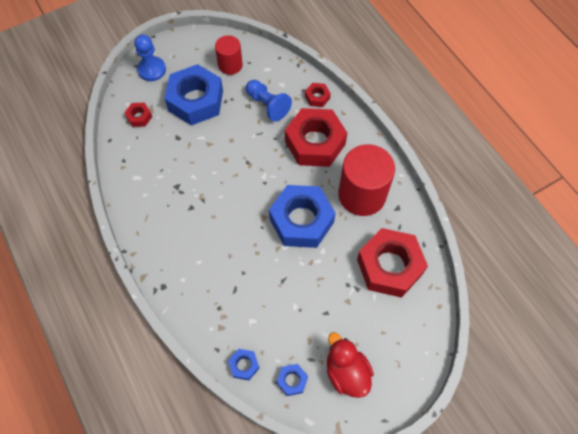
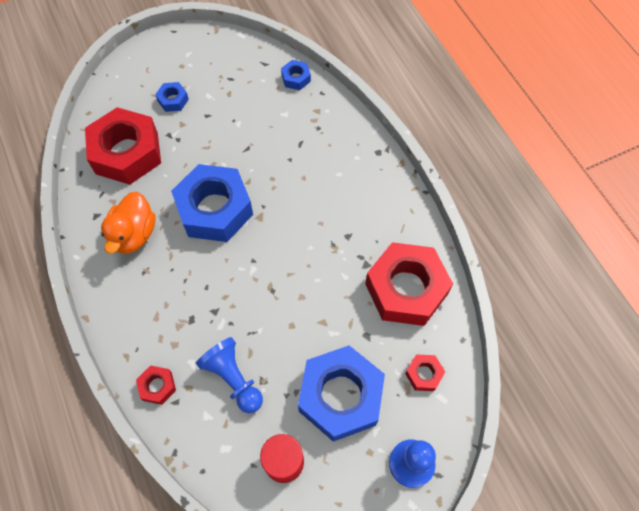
camera: 175 degrees left, 0 degrees up
(292, 380) = (251, 64): blue nut -> blue nut (173, 100)
(315, 143) = (177, 311): red nut -> red nut (406, 289)
(346, 372) = (198, 66): red duck -> none
(362, 195) = (134, 234): red cylinder -> orange duck

